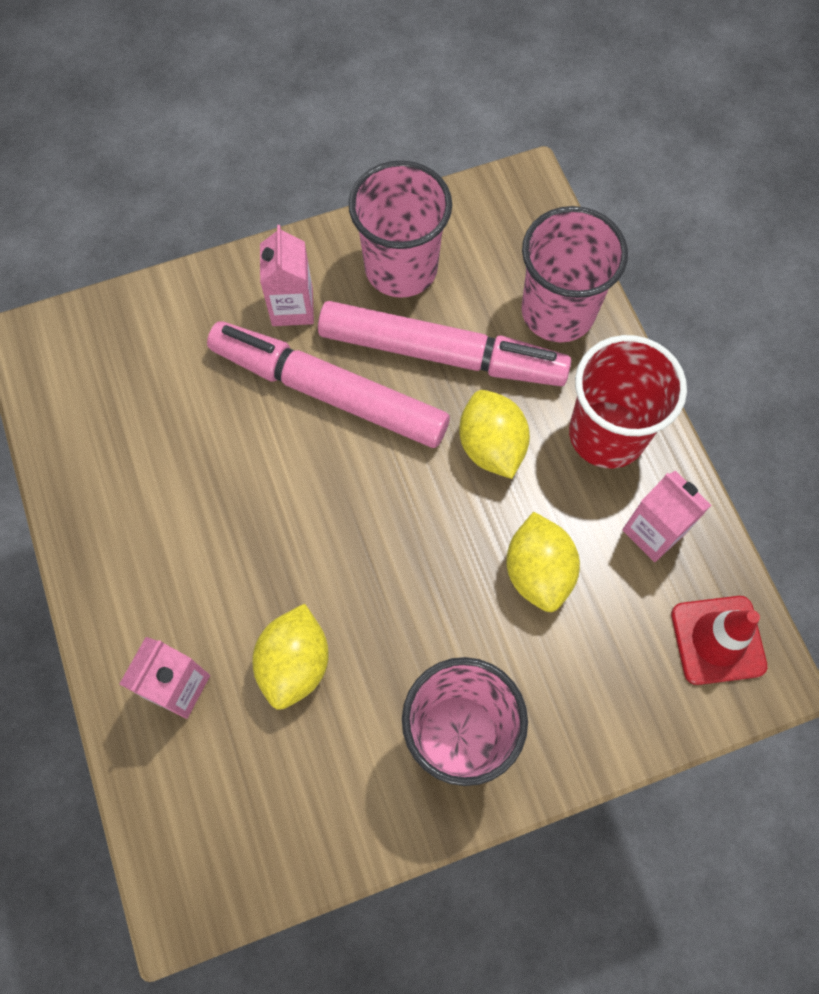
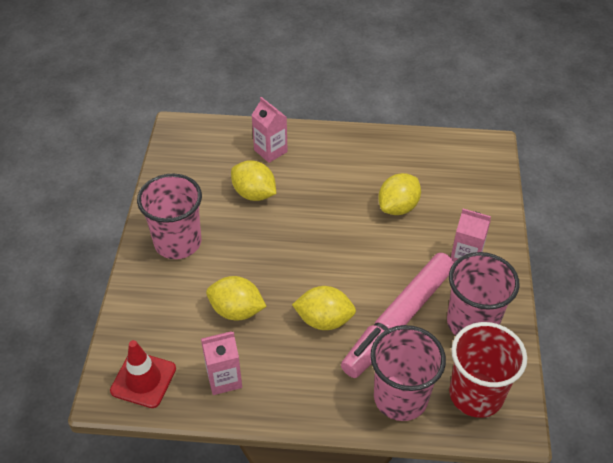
camera: 115 degrees right, 20 degrees down
(228, 428) = (398, 207): none -> yellow lemon
(328, 392) = (399, 256): pink marker -> none
(607, 434) = (299, 384): red cup -> red cup (476, 394)

